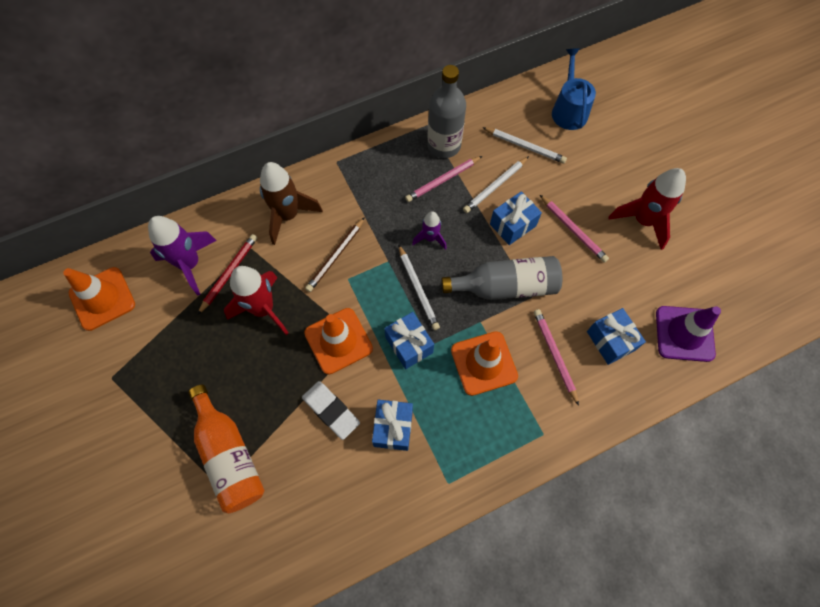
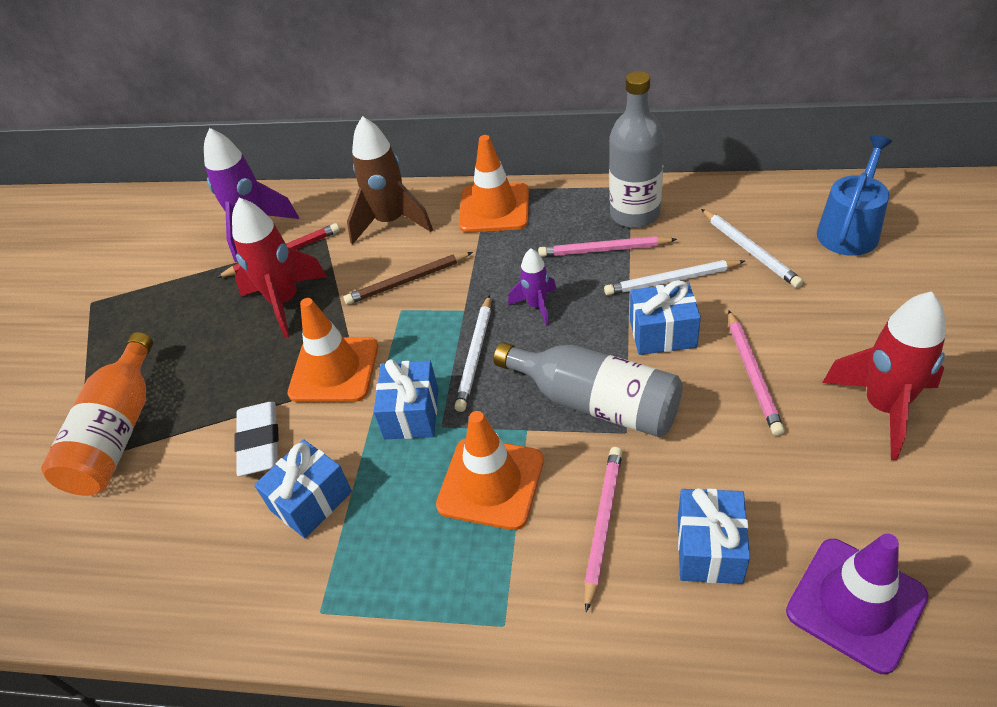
camera: 40 degrees right, 20 degrees down
(102, 298) = (151, 230): orange traffic cone -> orange traffic cone (494, 208)

